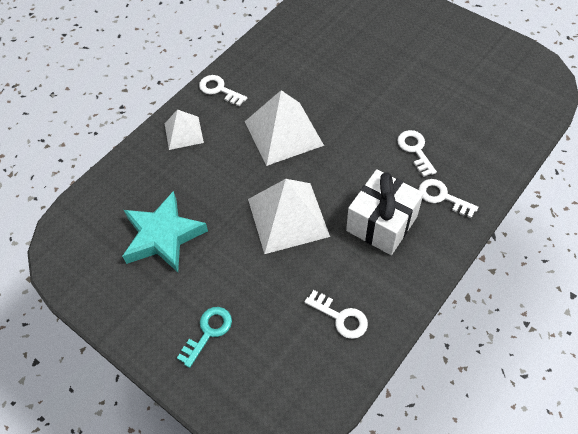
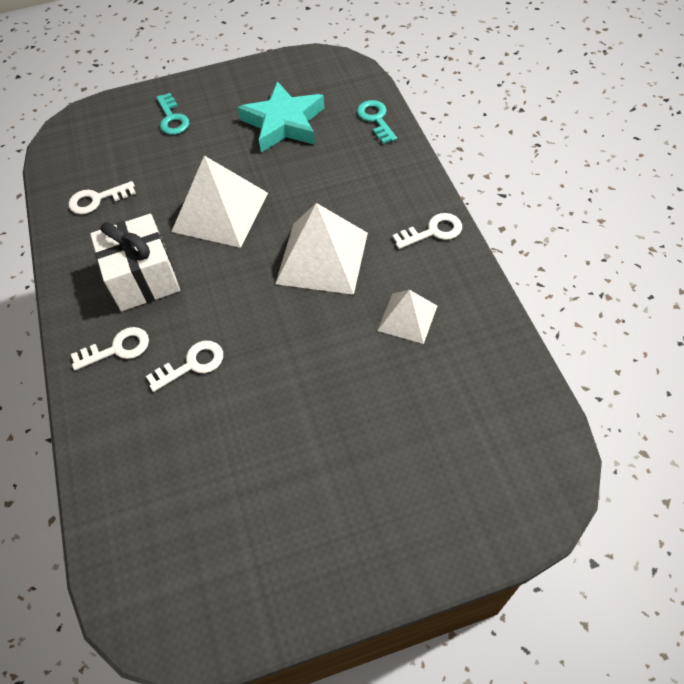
camera: 125 degrees right, 0 degrees up
(122, 175) = (376, 119): none -> turquoise key
(184, 133) = (392, 179): white pyramid -> white pyramid (407, 318)
(415, 150) = (192, 364): white key -> white key turned 45 degrees counterclockwise

